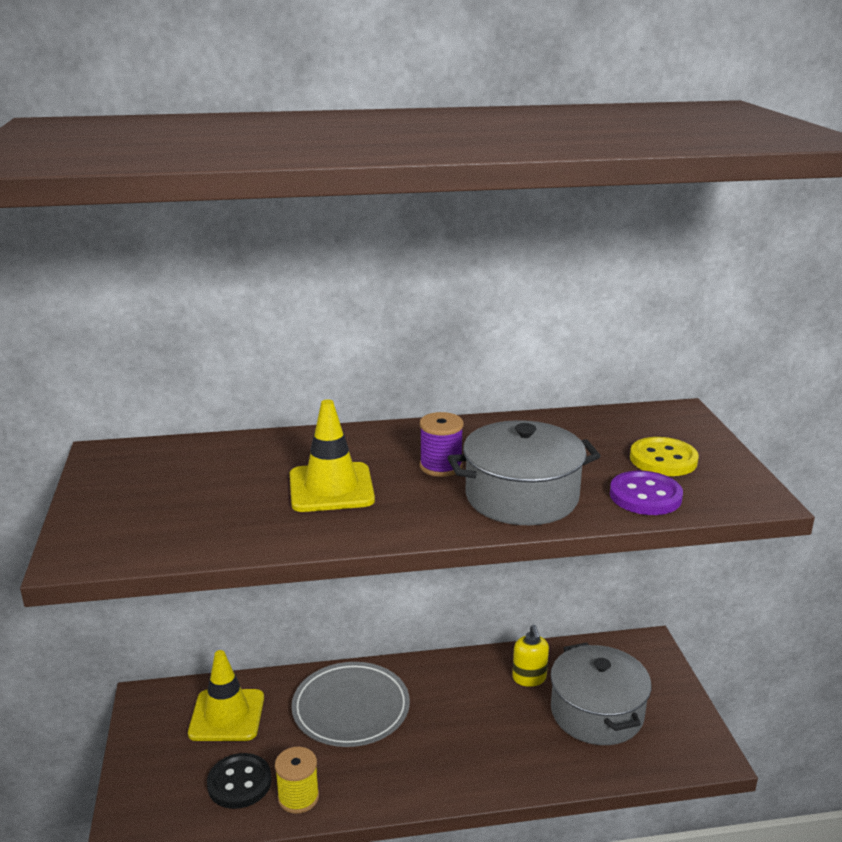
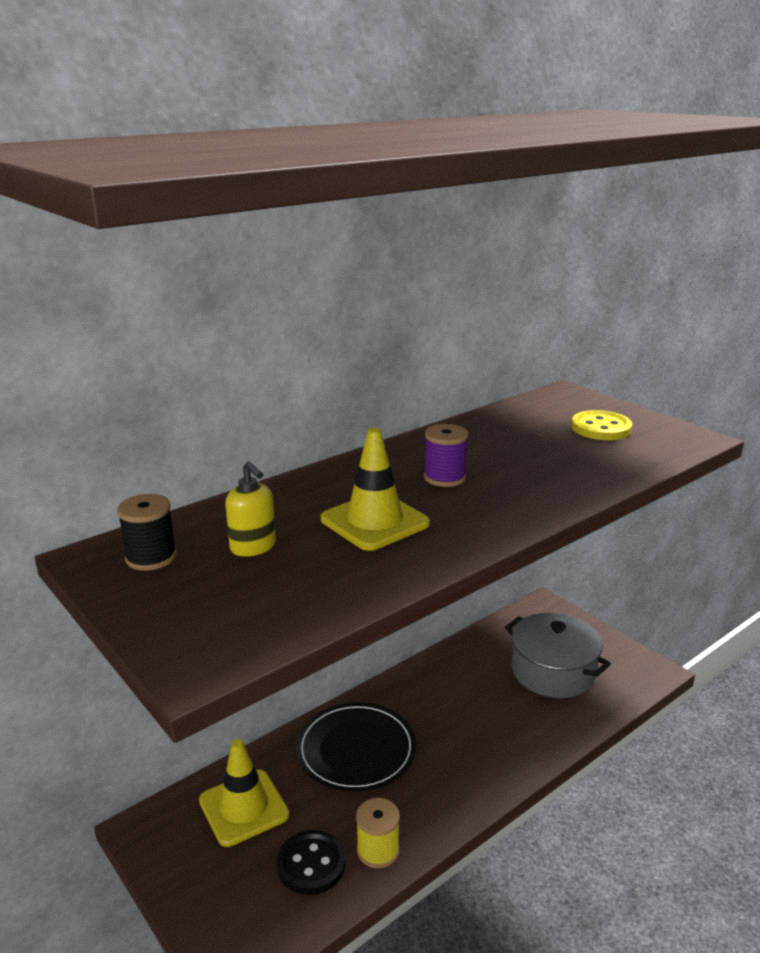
camera: 30 degrees left, 0 degrees up
(139, 466) = (151, 557): none -> black spool
(351, 708) = (356, 750): grey plate -> black plate
(521, 497) = (540, 483): grey pot -> none
(529, 678) = (481, 665): yellow soap dispenser -> yellow soap dispenser (253, 547)
(645, 496) = (625, 457): purple button -> none

